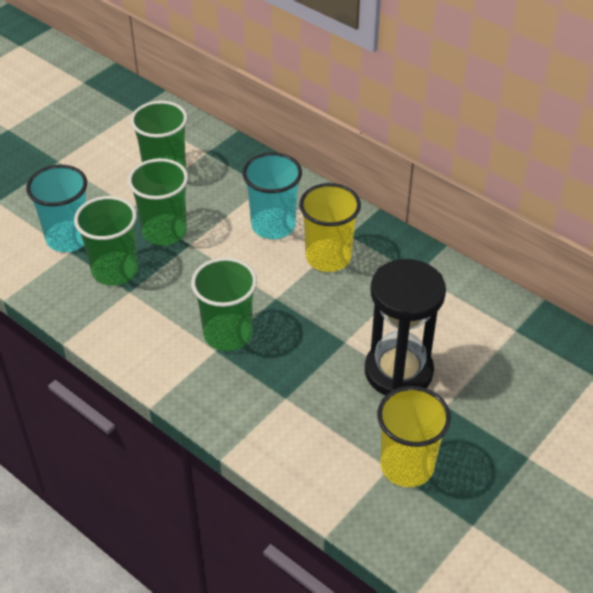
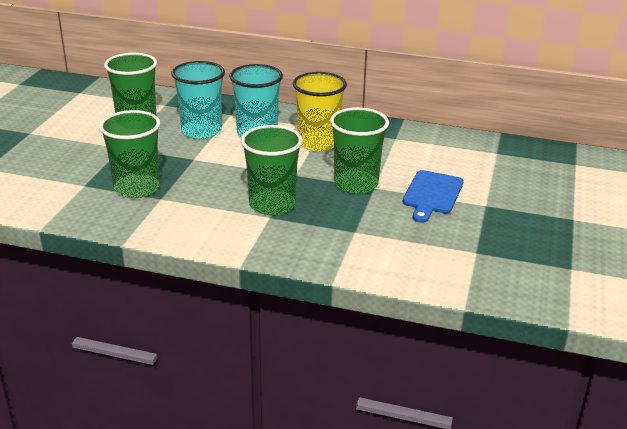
camera: 25 degrees left, 15 degrees down
(68, 238) = (76, 177): turquoise cup -> turquoise cup (201, 131)
(164, 232) = (164, 156): green cup -> green cup (356, 184)
(398, 371) = (432, 194): black hourglass -> blue cutting board
(407, 466) = (489, 247): yellow cup -> none

